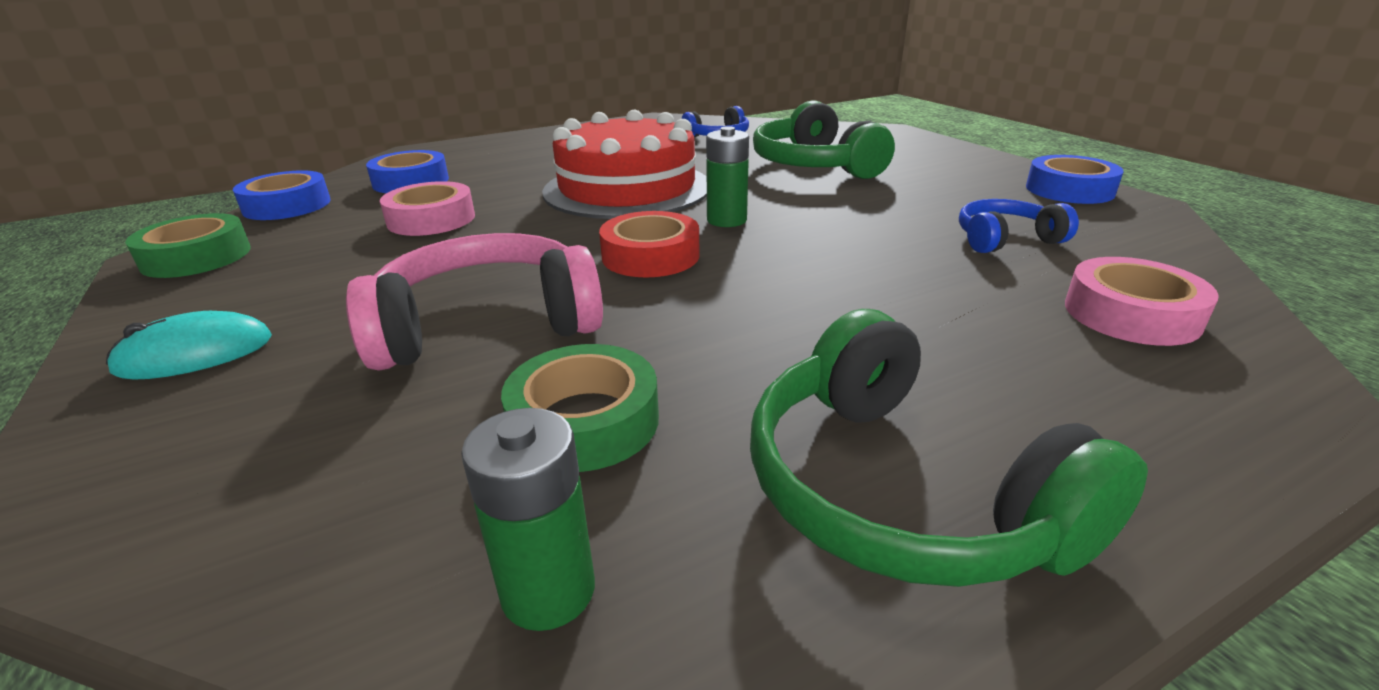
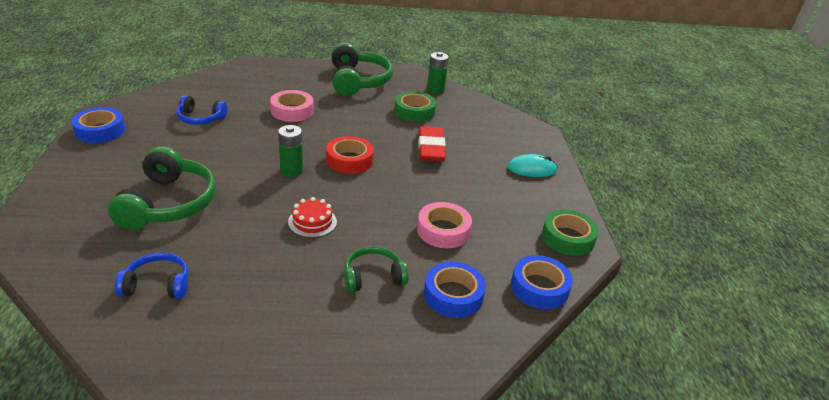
camera: 160 degrees left, 5 degrees up
(487, 325) = (431, 148): pink headphones -> red eraser
(514, 174) = (373, 277): none -> green headphones
(627, 189) = (312, 222): red cake -> red cake, size x0.41
(1131, 314) = (232, 86): pink tape -> pink tape (292, 111)

